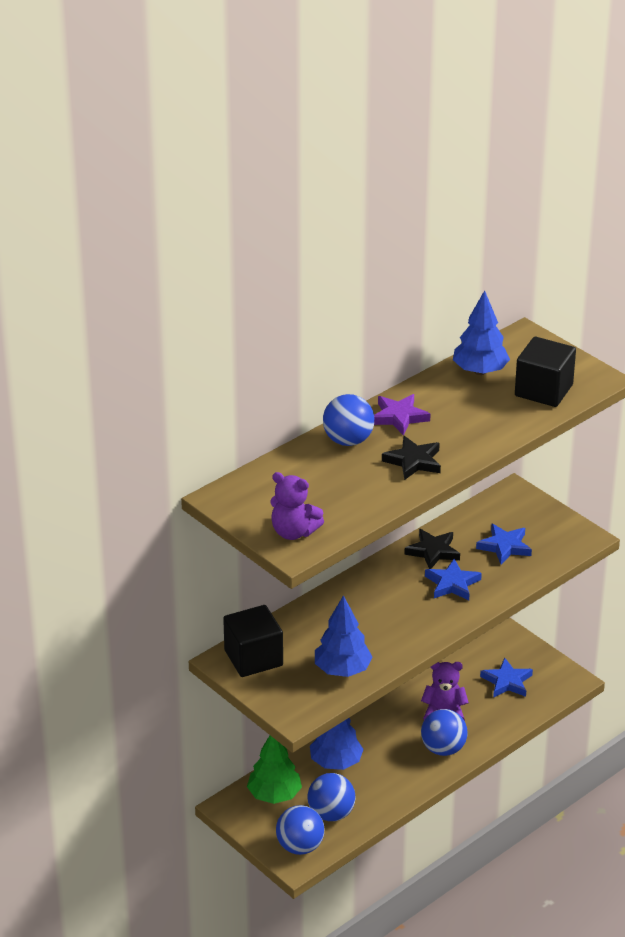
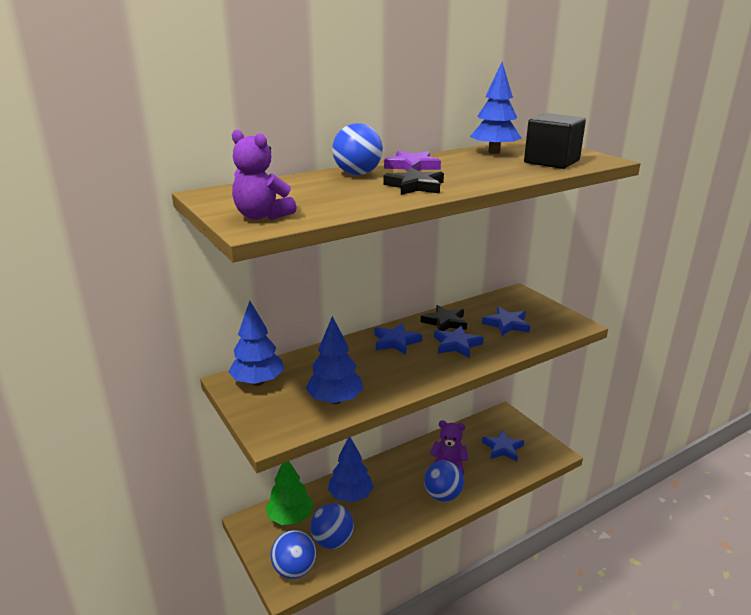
camera: 10 degrees right, 10 degrees down
(253, 658) = (258, 382): black cube -> blue tree
(383, 587) = (396, 342): none -> blue star

